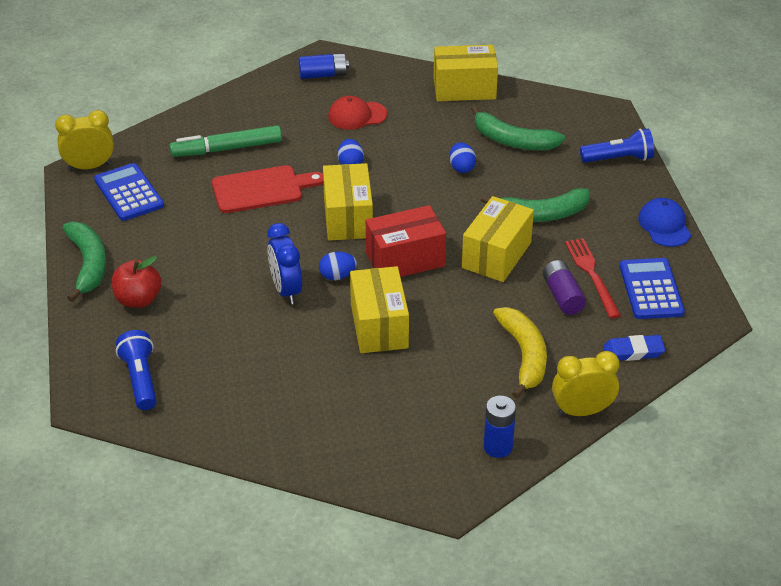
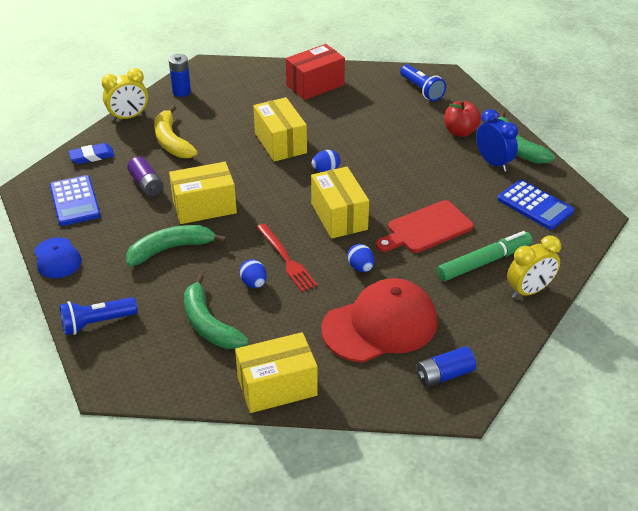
camera: 165 degrees right, 0 degrees up
(89, 167) = (589, 222): yellow clock -> yellow clock (529, 291)
(286, 290) = (359, 154): blue clock -> blue clock (493, 163)
(357, 115) = (380, 325): red cap -> red cap, size x1.87
(405, 259) = (278, 191): red box -> red box (315, 85)
(496, 255) = (204, 207): yellow box -> yellow box turned 60 degrees clockwise
(513, 141) = (209, 324): green banana -> green banana turned 135 degrees counterclockwise
(592, 275) = (123, 204): red fork -> red fork (286, 259)

